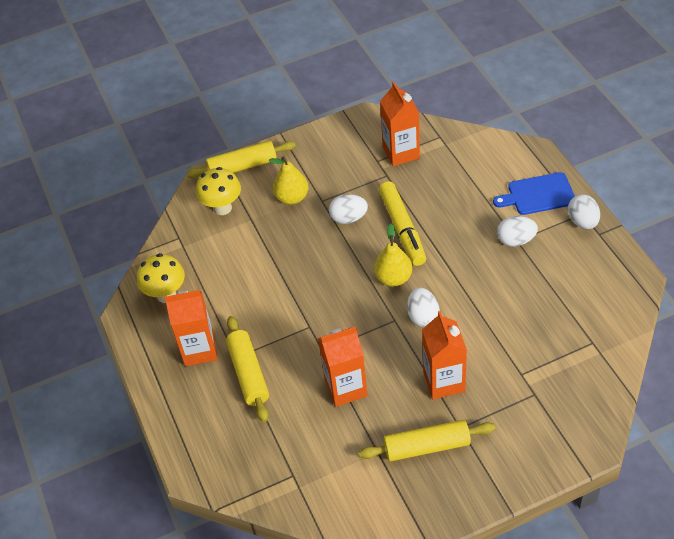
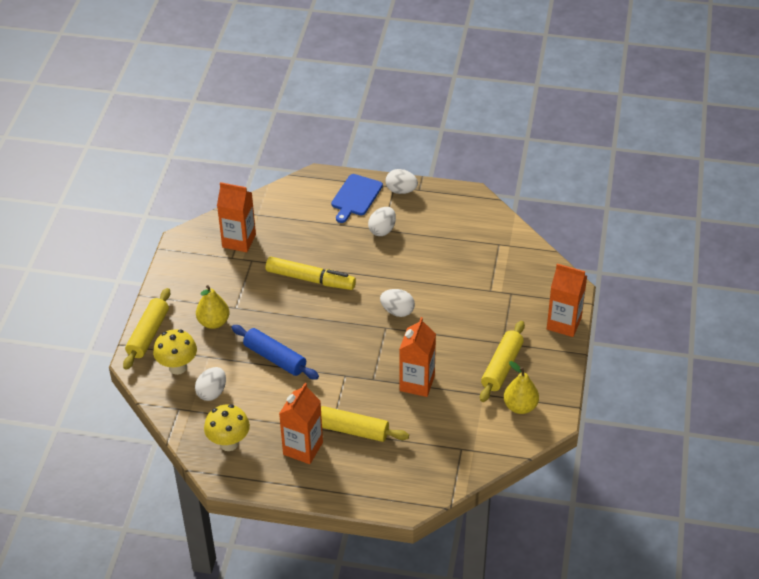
camera: 60 degrees left, 5 degrees down
(287, 264) = (275, 358): none -> blue rolling pin
(348, 218) = (269, 302): white egg -> white egg (212, 392)
(393, 278) = (349, 308): yellow pear -> yellow pear (520, 406)
(444, 381) = (460, 330): orange carton -> orange carton (564, 323)

